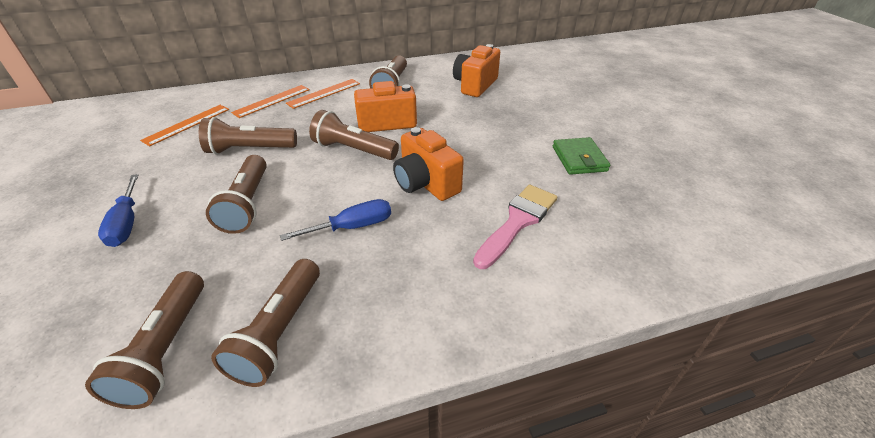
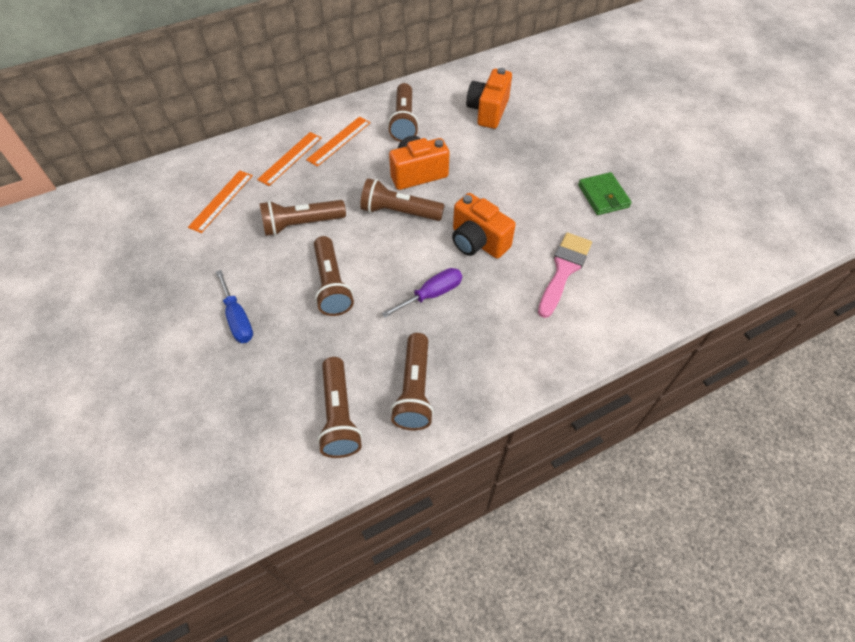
camera: 10 degrees left, 15 degrees up
(352, 227) = (432, 294): blue screwdriver -> purple screwdriver

